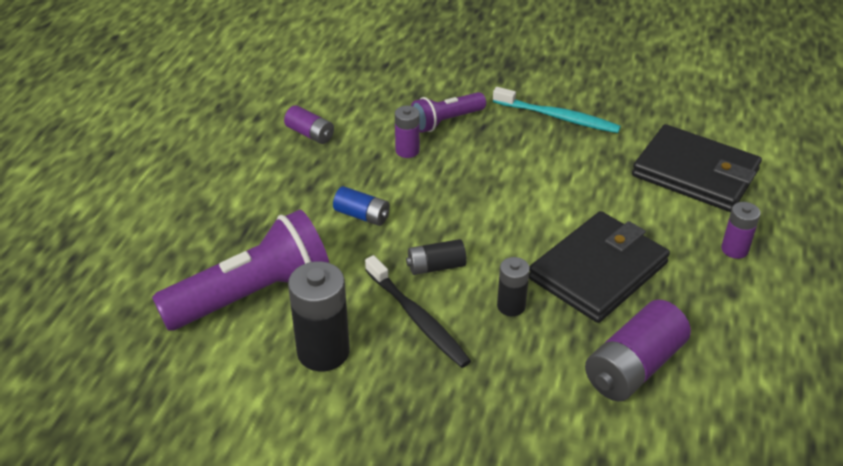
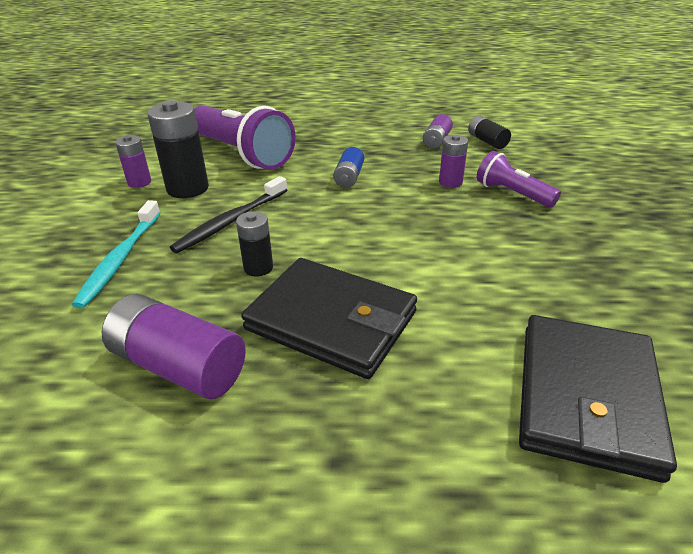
camera: 75 degrees right, 5 degrees down
(436, 266) = (299, 220): black battery -> black battery (487, 141)
(558, 117) = (591, 259): turquoise toothbrush -> turquoise toothbrush (120, 259)
(734, 249) = (434, 458): purple battery -> purple battery (139, 182)

